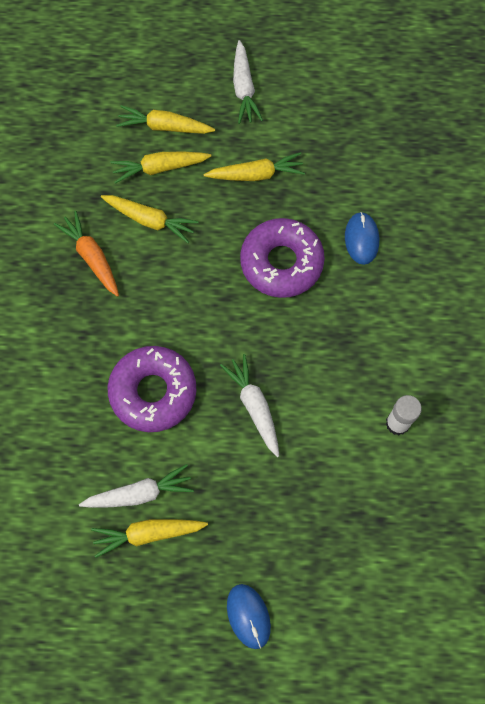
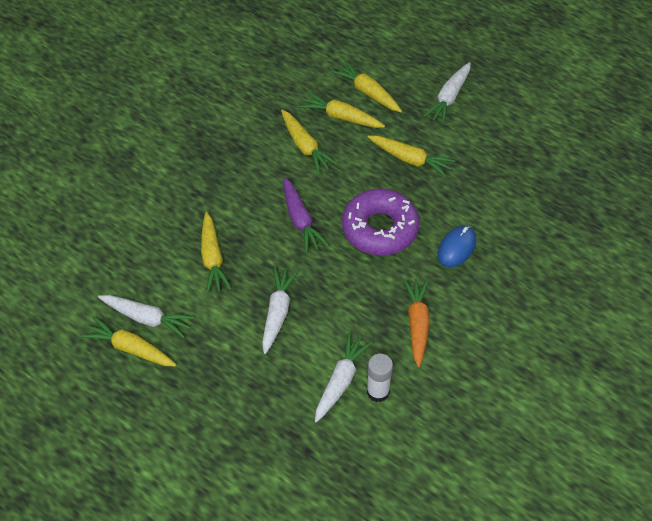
camera: 35 degrees right, 15 degrees down
(91, 257) = (243, 147): orange carrot -> orange carrot (417, 324)
(153, 392) = (212, 258): purple donut -> yellow carrot
(204, 300) = (300, 220): none -> purple carrot
(248, 616) = (153, 450): blue mouse -> none
(359, 435) = (340, 381): none -> white carrot

